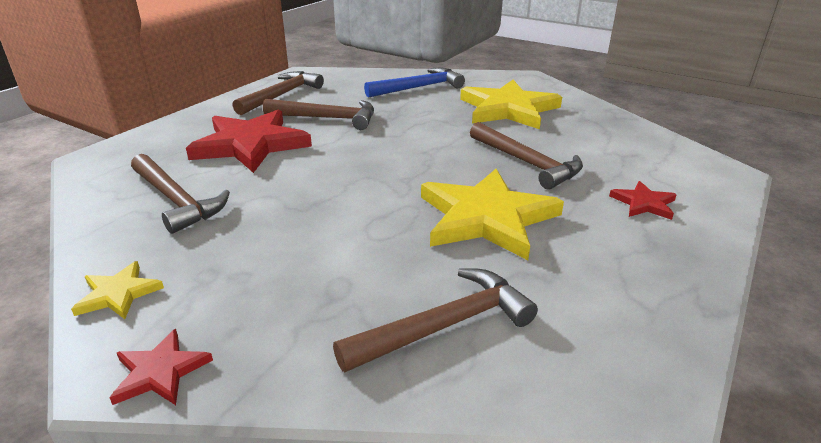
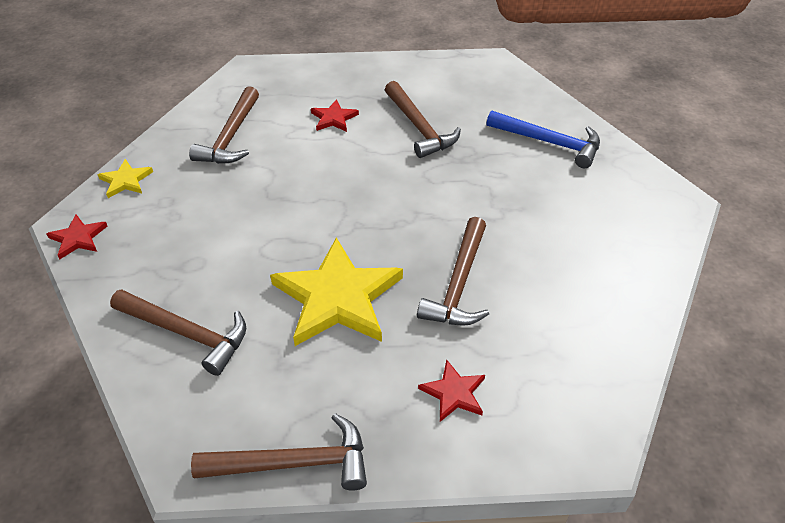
camera: 55 degrees right, 15 degrees up
(250, 145) = (334, 118): red star -> red star, size x0.46
(281, 95) = (435, 79): brown hammer -> brown hammer (294, 463)
(508, 109) = (569, 224): yellow star -> none

